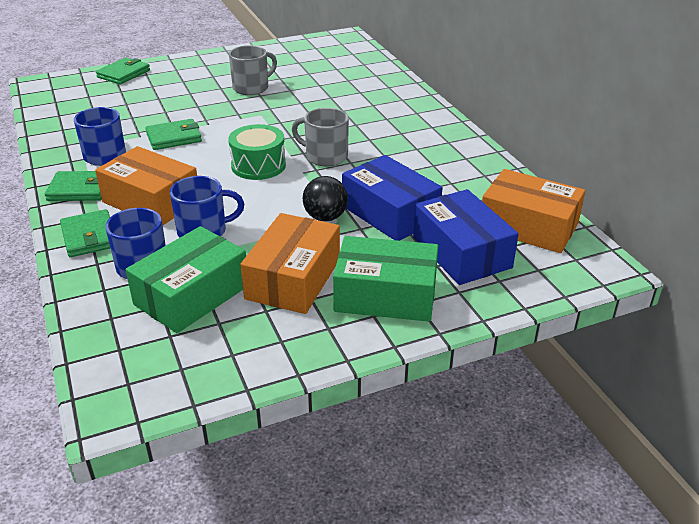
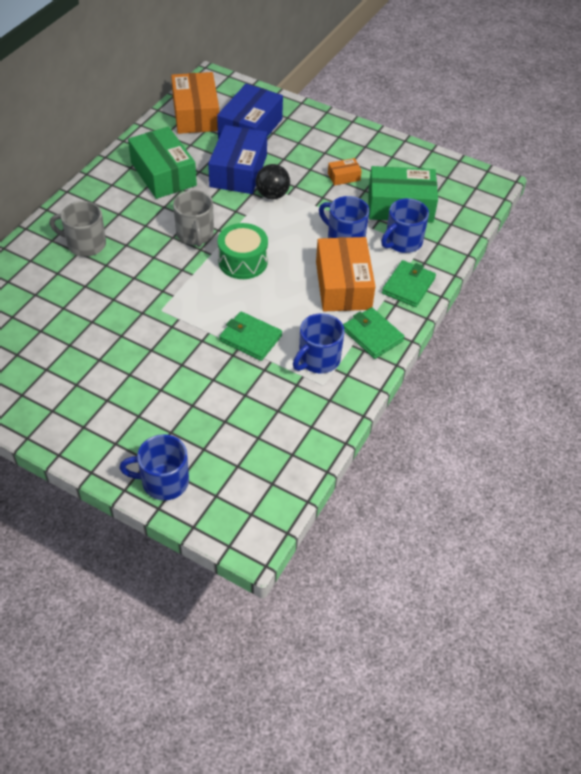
camera: 130 degrees left, 15 degrees up
(123, 74) = (163, 481): green wallet -> blue mug
(252, 88) = (110, 351): grey mug -> grey mug (85, 244)
(293, 279) = (343, 177): orange box -> orange box, size x0.45
(385, 295) = (319, 139): green box -> green box (163, 174)

